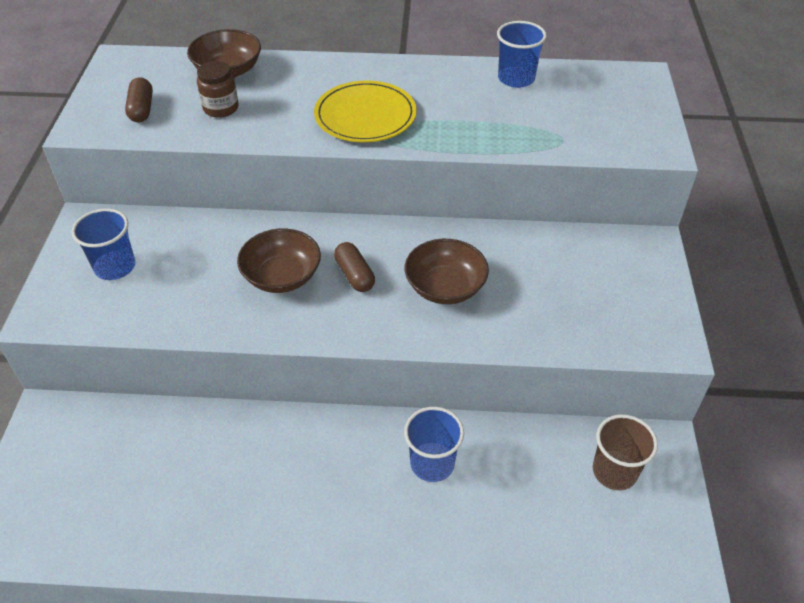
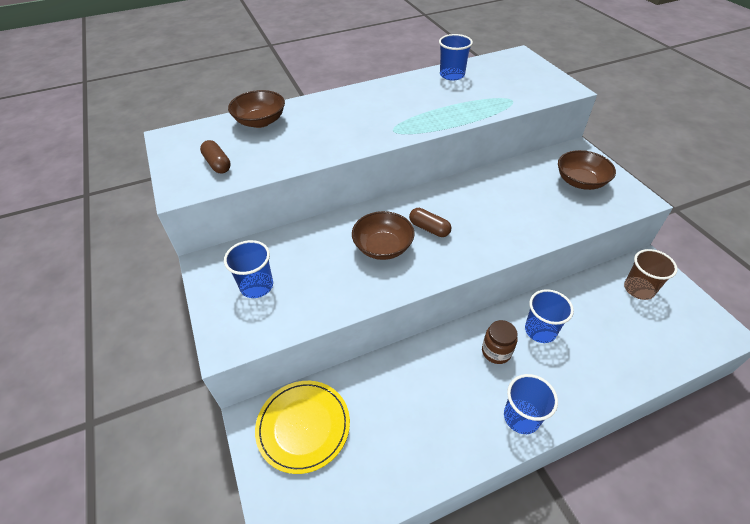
camera: 25 degrees left, 0 degrees up
(221, 108) = (277, 146): brown jar -> brown jar (496, 351)
(322, 549) = (521, 417): none -> blue cup
(365, 115) = (381, 121): yellow plate -> yellow plate (303, 426)
(445, 287) = (490, 215): brown bowl -> brown bowl (580, 181)

